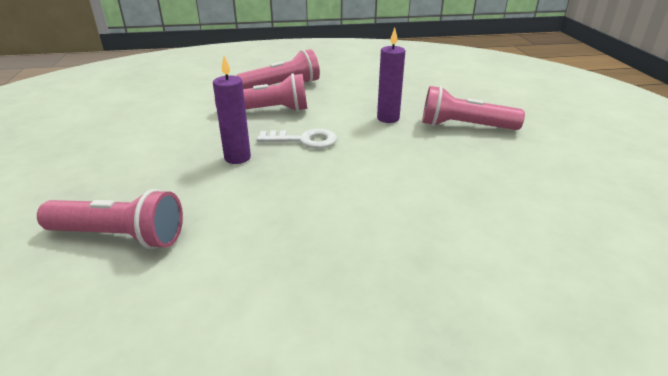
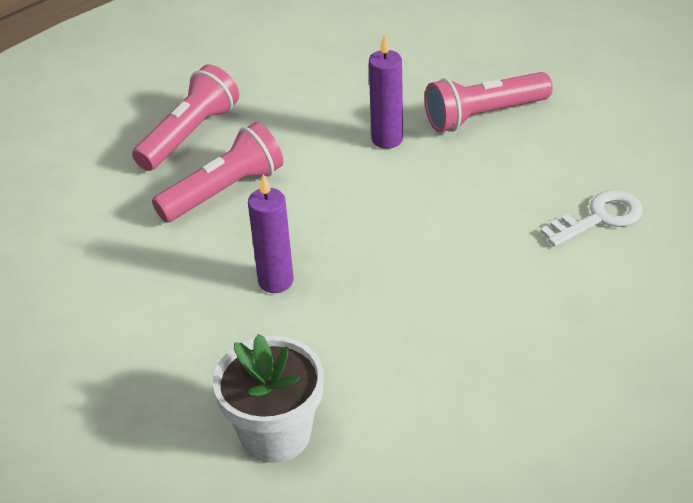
camera: 30 degrees left, 10 degrees up
(119, 236) = (275, 434): pink flashlight -> white flower pot
(304, 140) = (324, 219): white key -> white key (599, 218)

